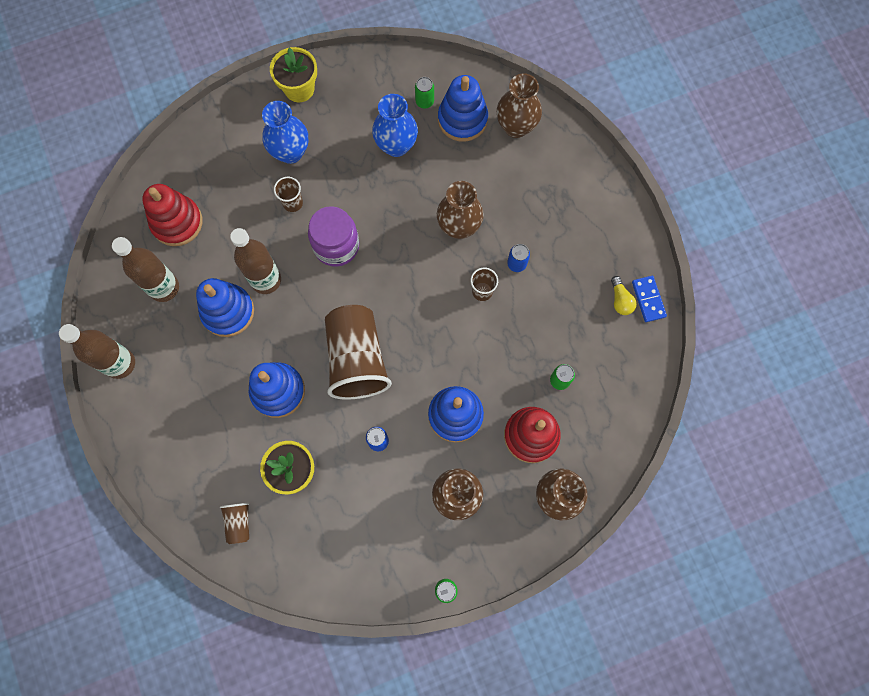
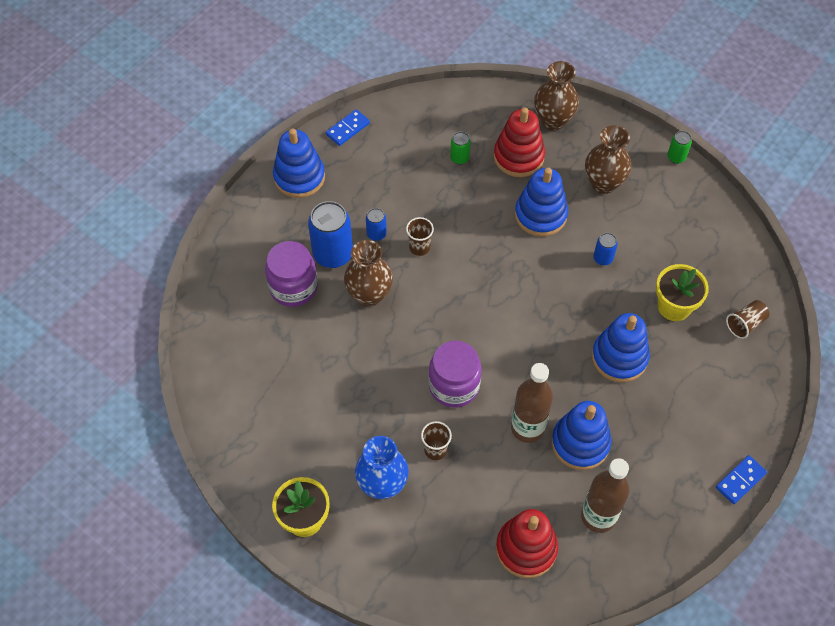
camera: 120 degrees left, 15 degrees down
(117, 414) = (740, 480): none -> blue domino
(120, 363) = (695, 509): brown bottle -> none
(357, 359) = (546, 311): brown cup -> none
(396, 145) = (317, 390): blue vase -> none
(424, 101) = (253, 390): green can -> none
(462, 119) = (254, 347): blue stacking toy -> blue stacking toy (299, 177)
(501, 173) = (293, 287): none -> purple jar
(516, 127) = (236, 298): brown vase -> none
(516, 218) = (333, 254): none -> blue can
(620, 300) = (361, 147): yellow light bulb -> none

